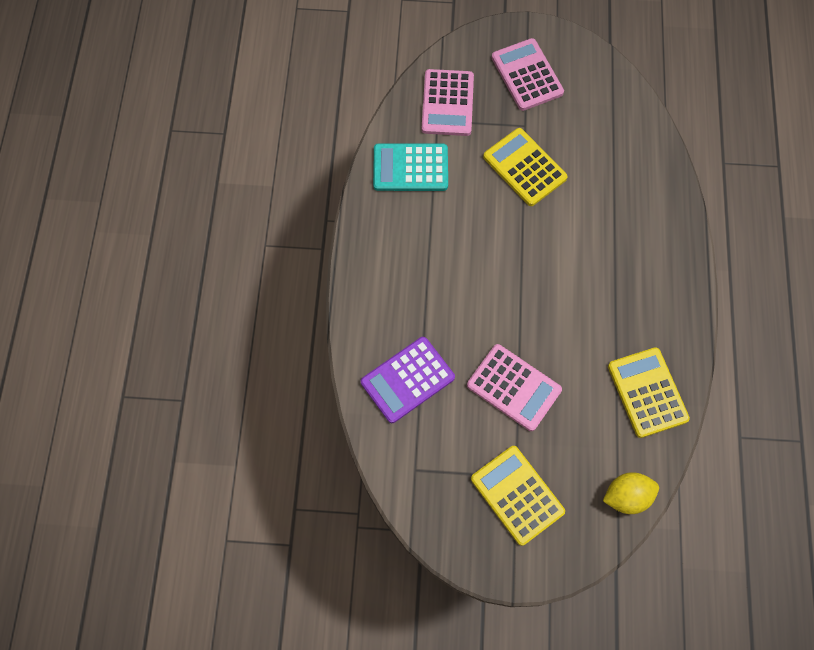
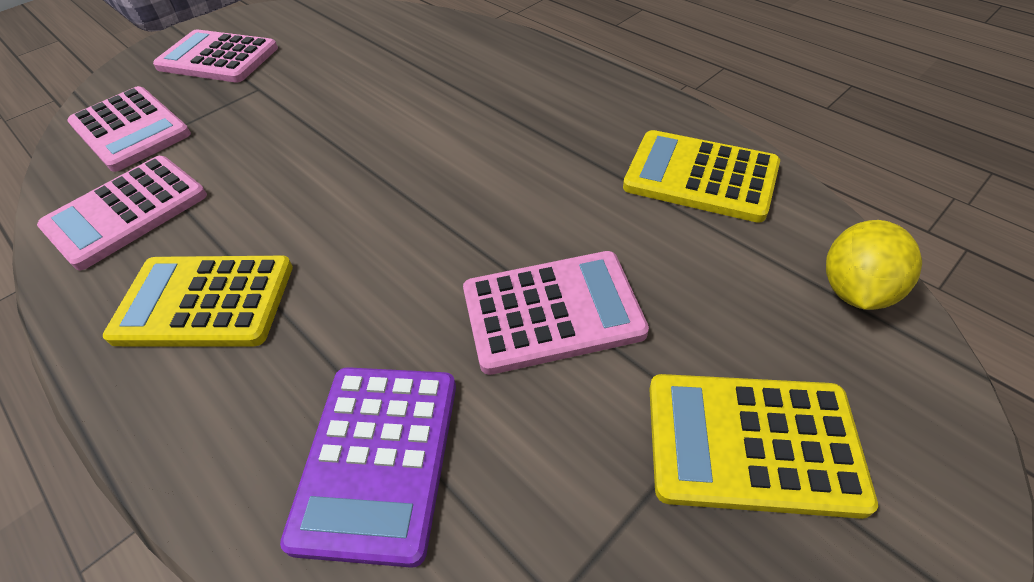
camera: 45 degrees left, 20 degrees down
(410, 168) = (126, 212): turquoise calculator -> pink calculator
(524, 167) = (296, 115): yellow calculator -> yellow calculator (204, 302)

